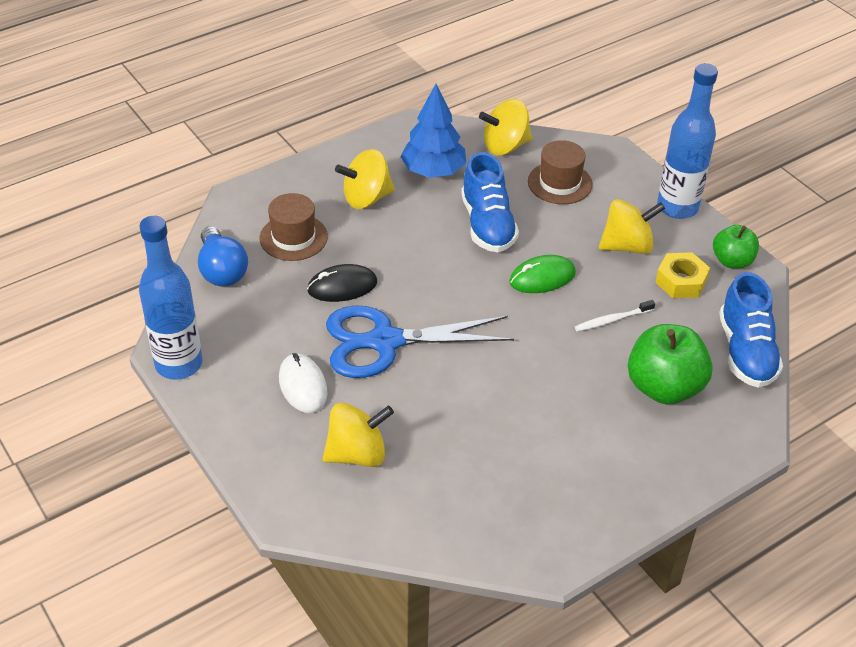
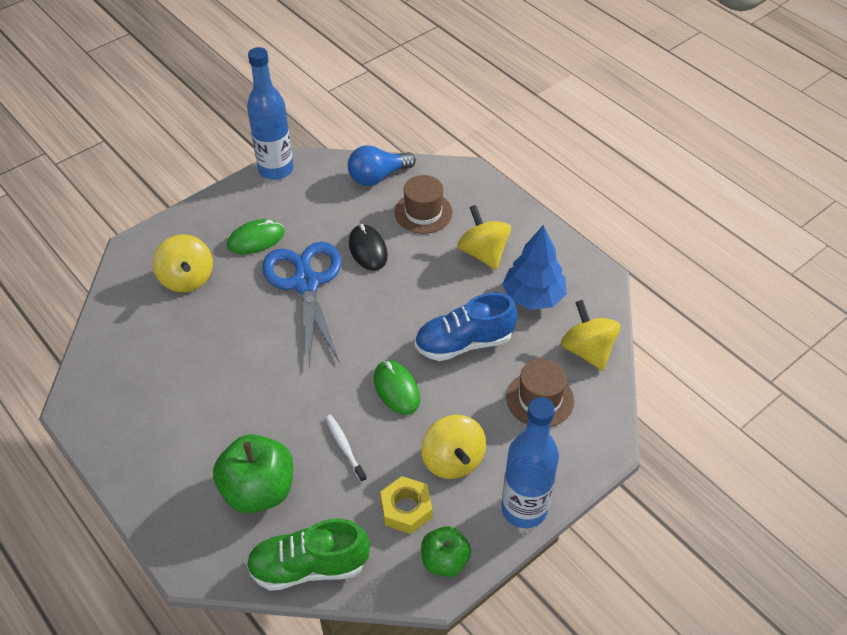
camera: 85 degrees right, 5 degrees up
(303, 386) = (256, 239): white mouse -> green mouse
(746, 352) = (309, 566): blue shoe -> green shoe

